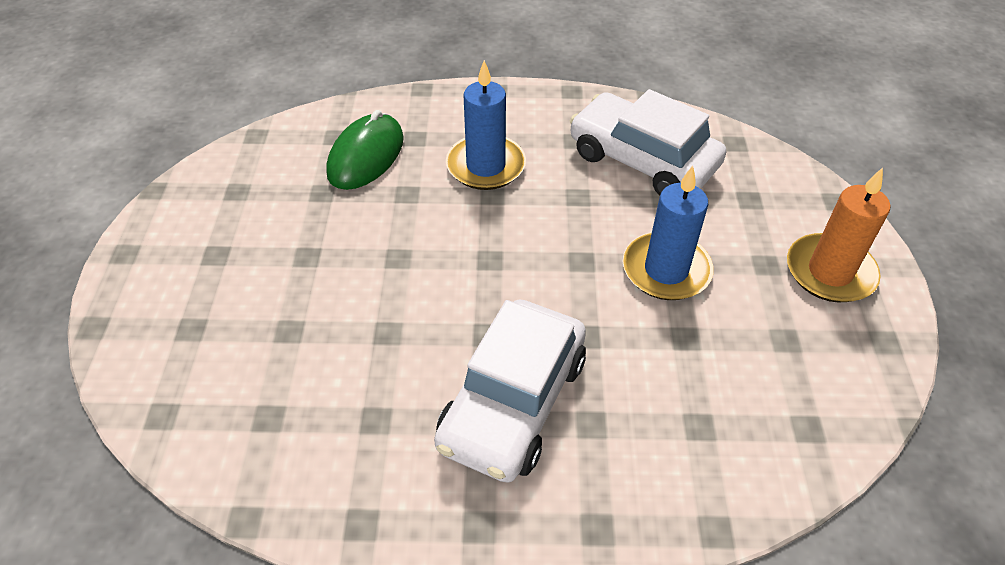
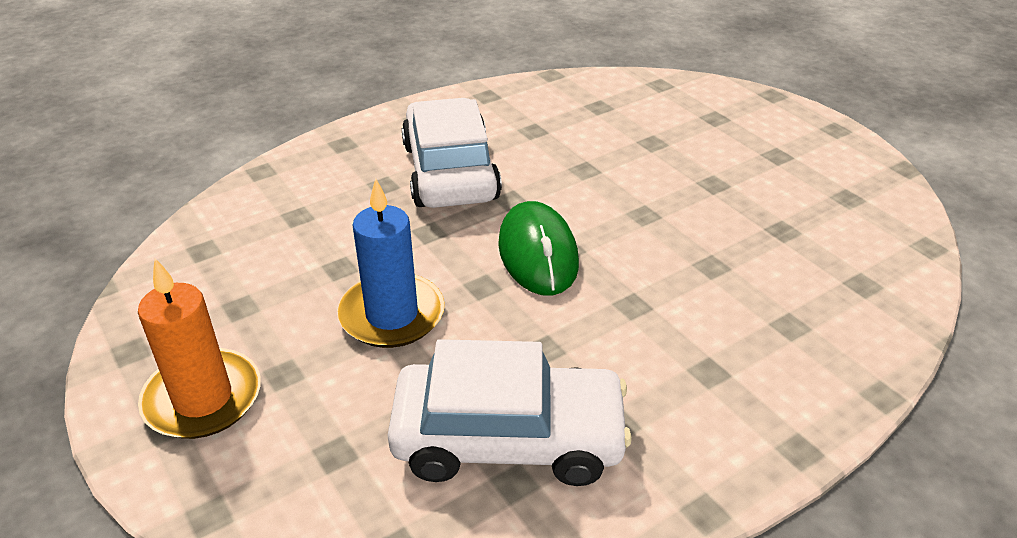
camera: 145 degrees right, 10 degrees down
(366, 156) = (802, 279): green mouse -> green mouse (538, 253)
(486, 166) = (676, 331): blue candle -> none

